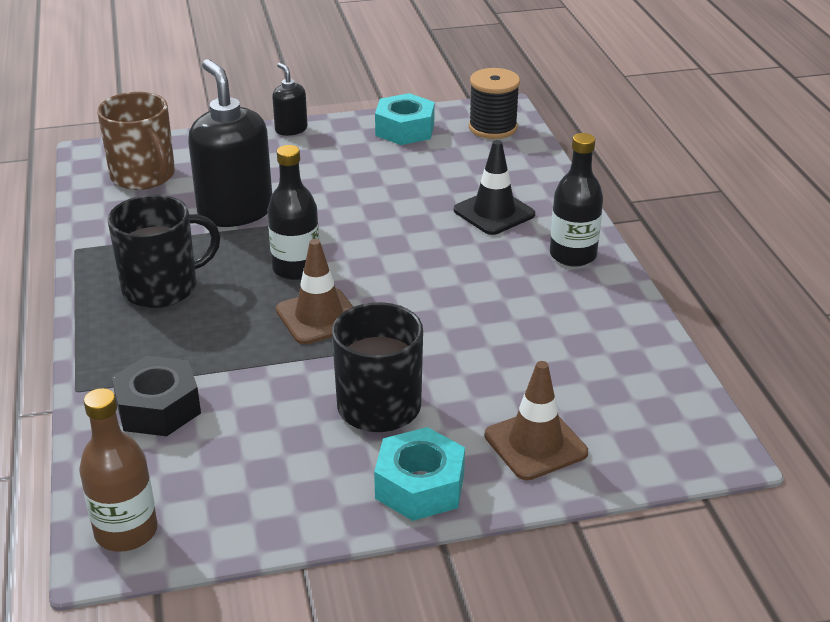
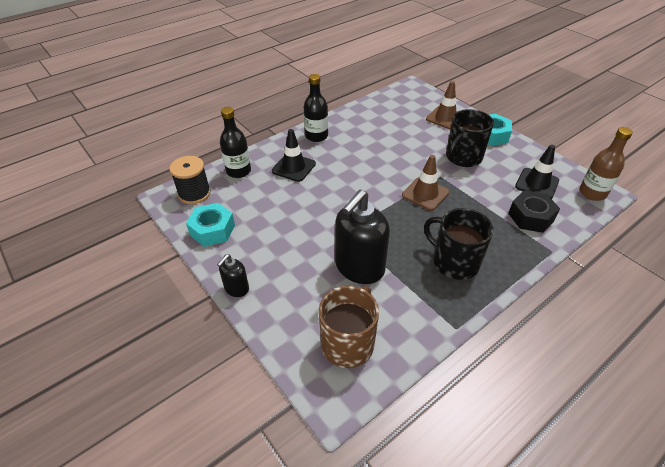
camera: 115 degrees left, 10 degrees up
(222, 465) = (537, 184): none -> black traffic cone
(296, 268) = (394, 217): black bottle -> black bottle (238, 171)

